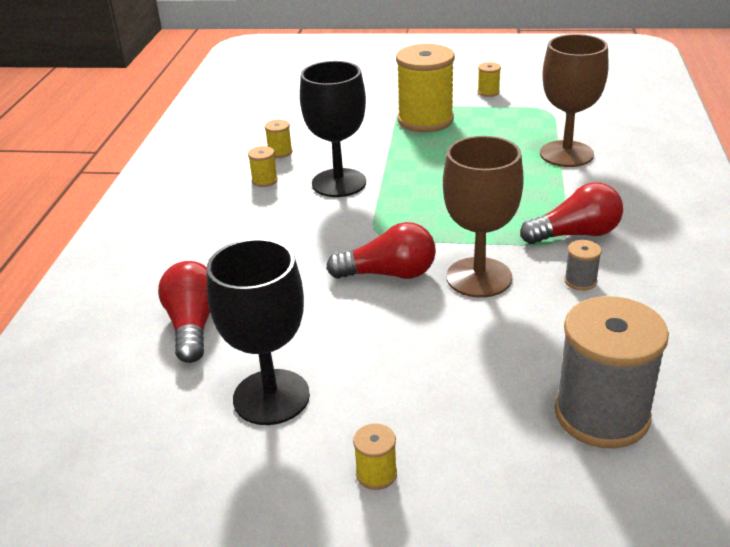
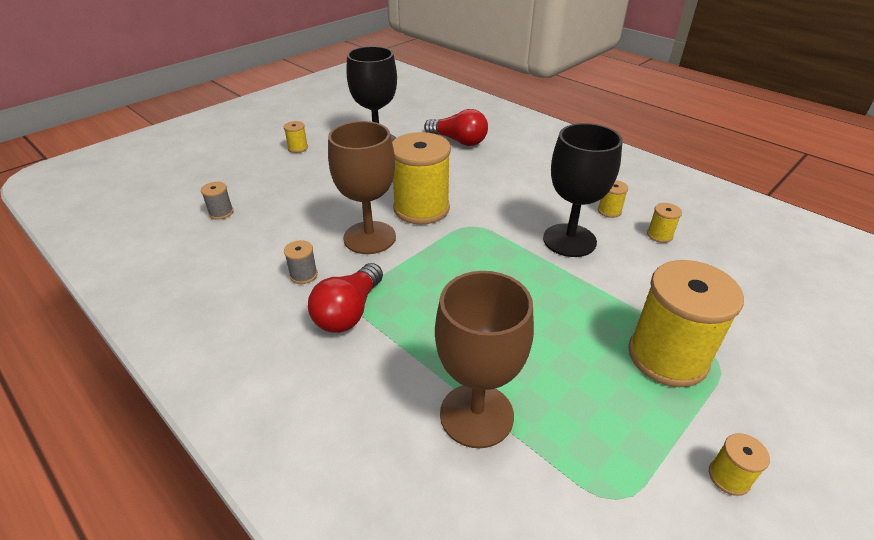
camera: 125 degrees right, 5 degrees up
(389, 274) = (421, 208): red light bulb -> yellow spool
(601, 415) = (221, 213): grey spool -> grey spool, size x0.42

